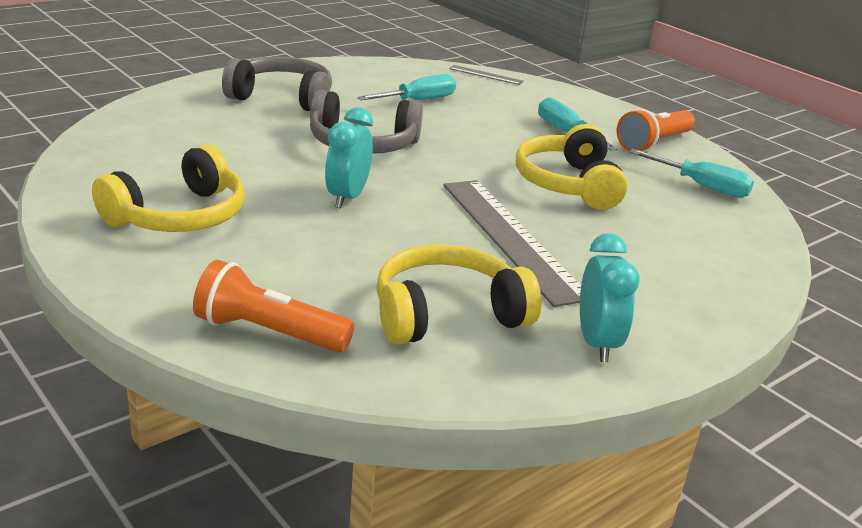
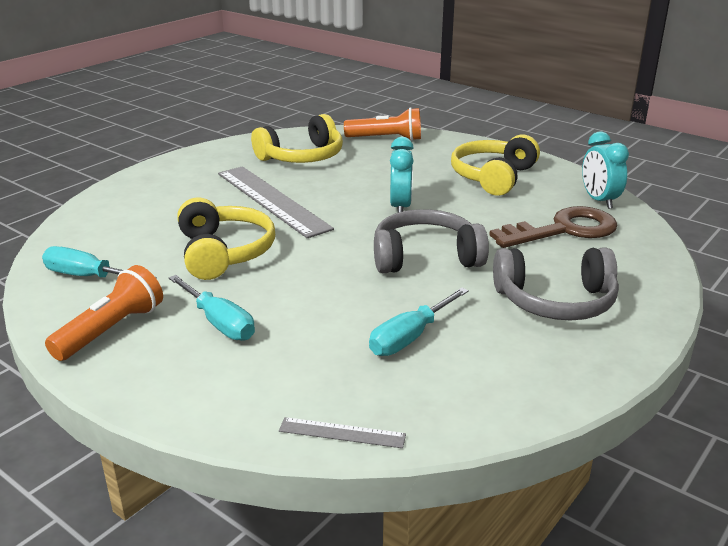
camera: 170 degrees right, 0 degrees up
(191, 141) = (563, 230): none -> brown key
(597, 343) = (219, 157): turquoise clock -> turquoise clock (599, 200)

